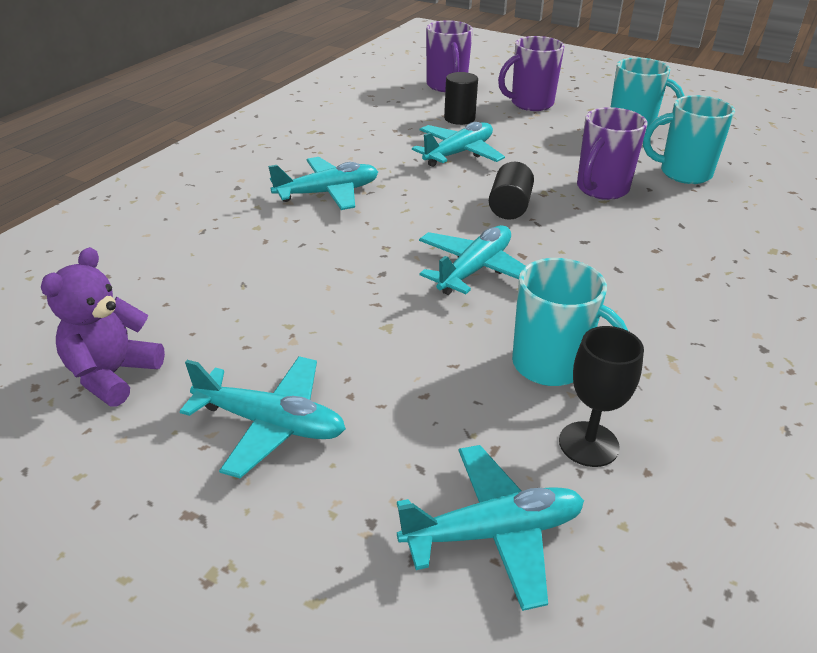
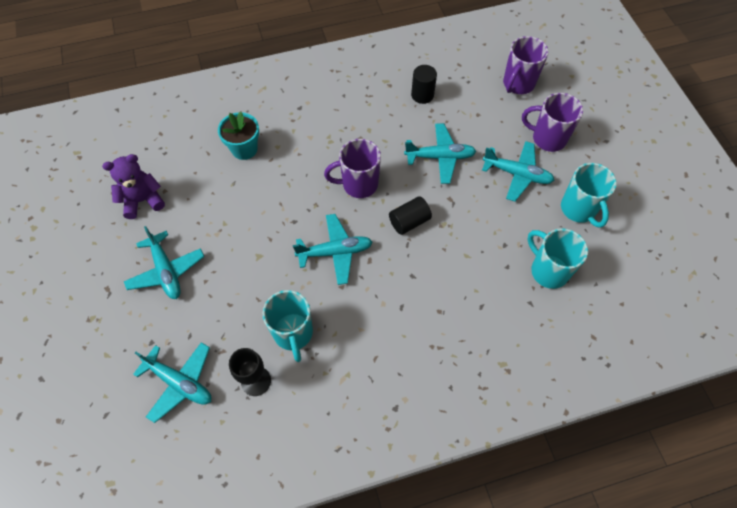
camera: 45 degrees right, 25 degrees up
(212, 249) = (244, 149): none -> turquoise flower pot
(328, 193) = (335, 143): turquoise plane -> turquoise plane (517, 174)
(459, 118) = (482, 124): black cylinder -> black cylinder (422, 95)
(601, 189) = (478, 246): purple mug -> purple mug (358, 184)

